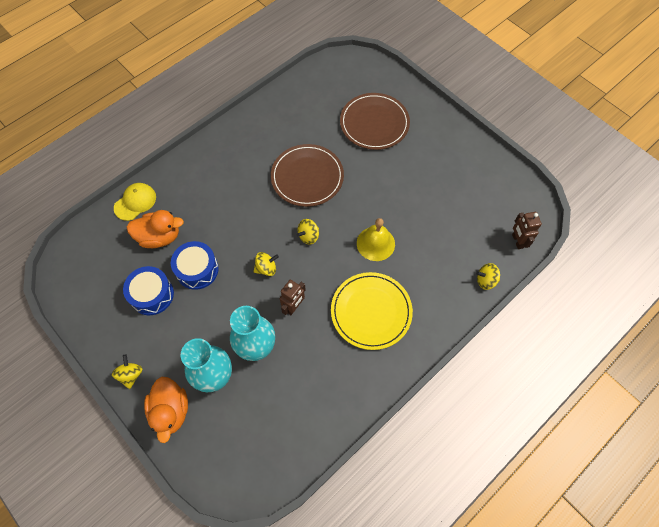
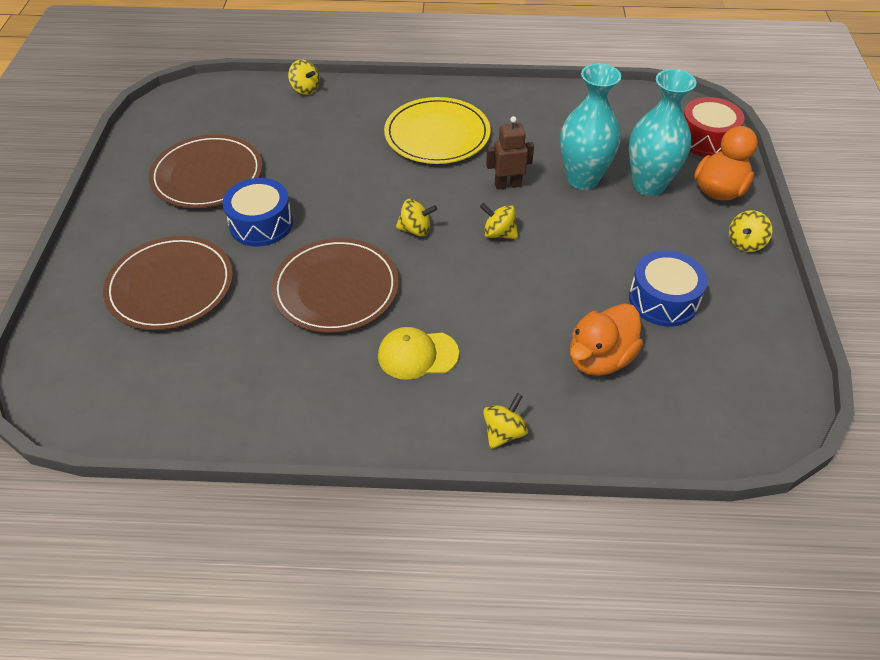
camera: 135 degrees left, 15 degrees down
(135, 202) = (598, 433): yellow cap -> yellow cap (417, 355)
(159, 237) = (600, 358): orange duck -> orange duck turned 90 degrees counterclockwise
(174, 173) = (504, 432): none -> yellow spinning top
(197, 269) = (582, 287): blue drum -> blue drum (261, 224)
(209, 460) = (706, 139): none -> red drum
(375, 243) = (356, 176): yellow bell -> none
(444, 182) = (207, 175): none -> brown plate
(517, 241) = (232, 92): brown robot -> none

